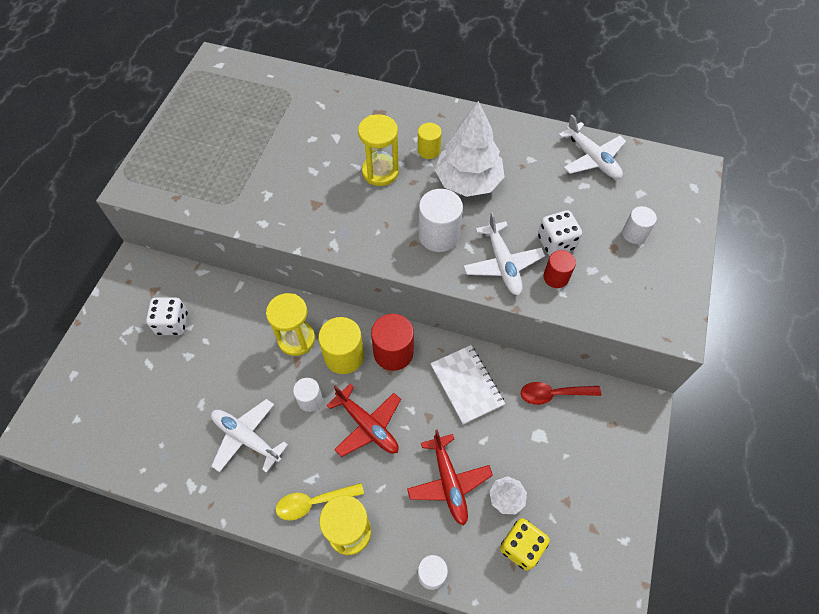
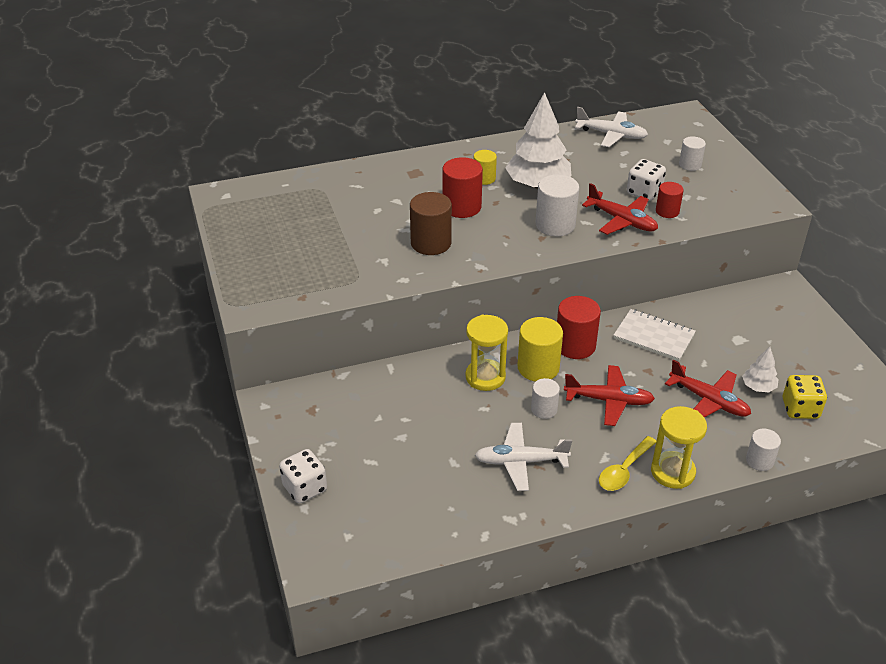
camera: 35 degrees left, 20 degrees down
(172, 323) = (359, 423): white dice -> white dice (305, 488)
(319, 197) = (431, 243): none -> brown cylinder
(380, 172) = (462, 207): yellow hourglass -> red cylinder
(502, 264) = (622, 221): white plane -> red plane
(553, 394) = (721, 310): red spoon -> none

